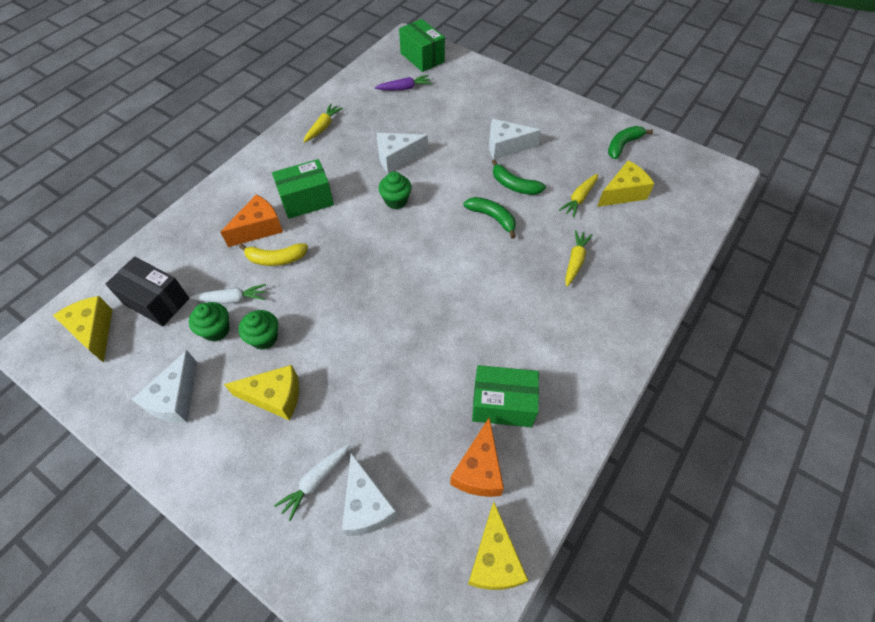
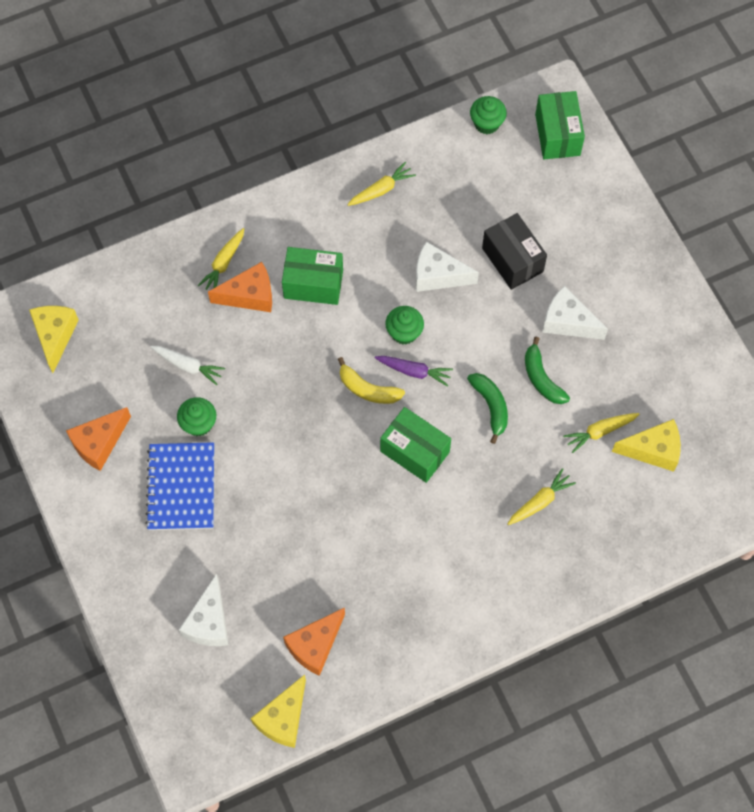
camera: 30 degrees right, 10 degrees up
(157, 301) = (120, 332): black box -> black box (512, 260)
(175, 399) = (99, 443): white cheese -> orange cheese
(216, 330) = (160, 392): green cupcake -> green cupcake (486, 123)
(226, 217) = (223, 263): none -> yellow carrot
(275, 397) = (181, 487): yellow cheese -> blue notebook
(276, 259) = (249, 341): yellow banana -> yellow banana (368, 389)
(315, 481) = (179, 580): white carrot -> none
(404, 88) = (506, 175): purple carrot -> purple carrot (414, 371)
(502, 404) = (371, 603): green box -> green box (414, 451)
(623, 145) = (704, 389): green banana -> none

